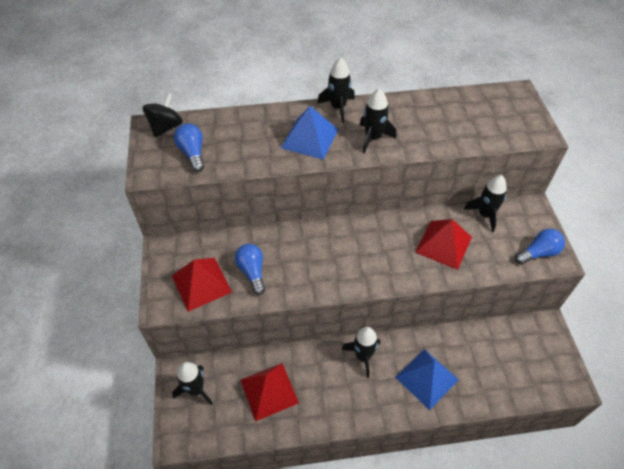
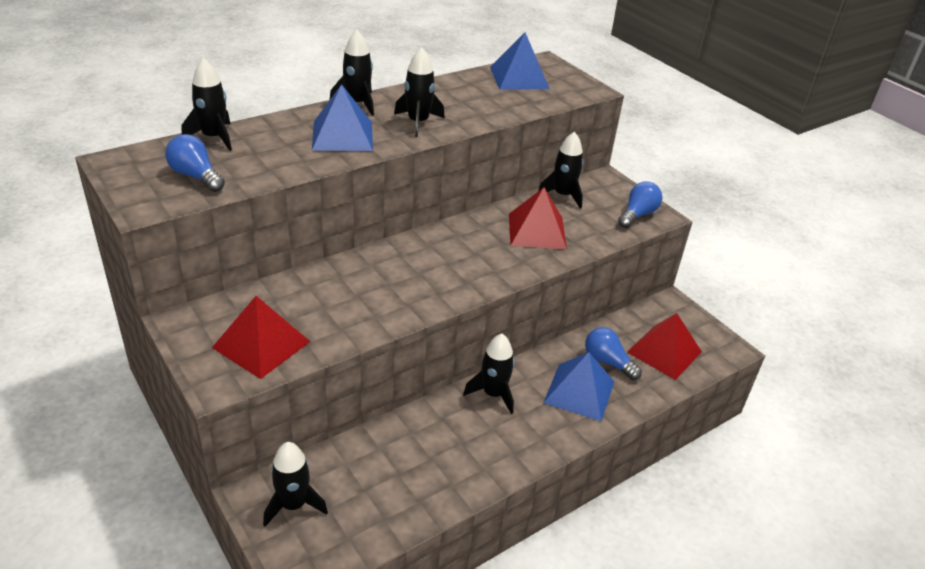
camera: 30 degrees left, 15 degrees down
(166, 127) = (138, 158): black spinning top -> none
(222, 119) = (213, 137): none -> black rocket
(252, 272) = (324, 314): blue light bulb -> blue light bulb (607, 362)
(269, 391) = (397, 470): red pyramid -> red pyramid (664, 352)
(484, 106) = (519, 78): none -> blue pyramid

